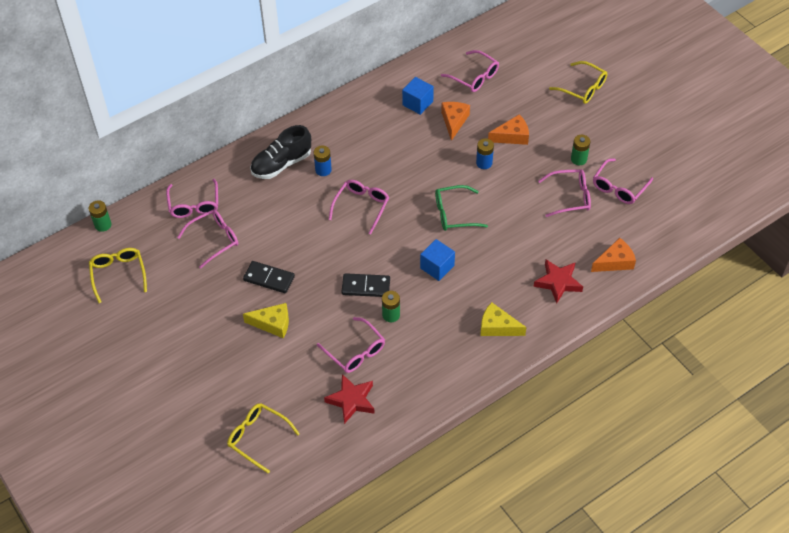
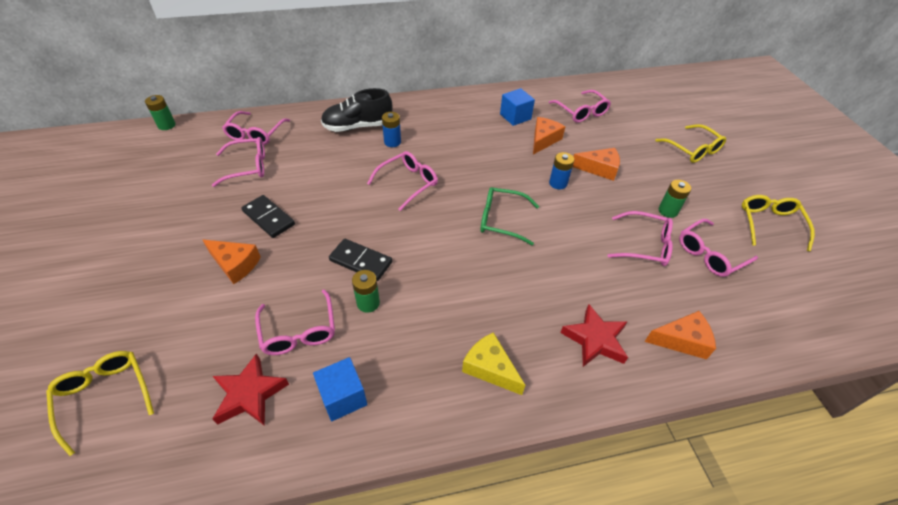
camera: 20 degrees right, 5 degrees down
(118, 274) = (138, 167): yellow glasses -> yellow glasses (770, 224)
(272, 324) = (235, 264): yellow cheese -> orange cheese
(437, 267) = (453, 268): blue cube -> blue cube (343, 397)

